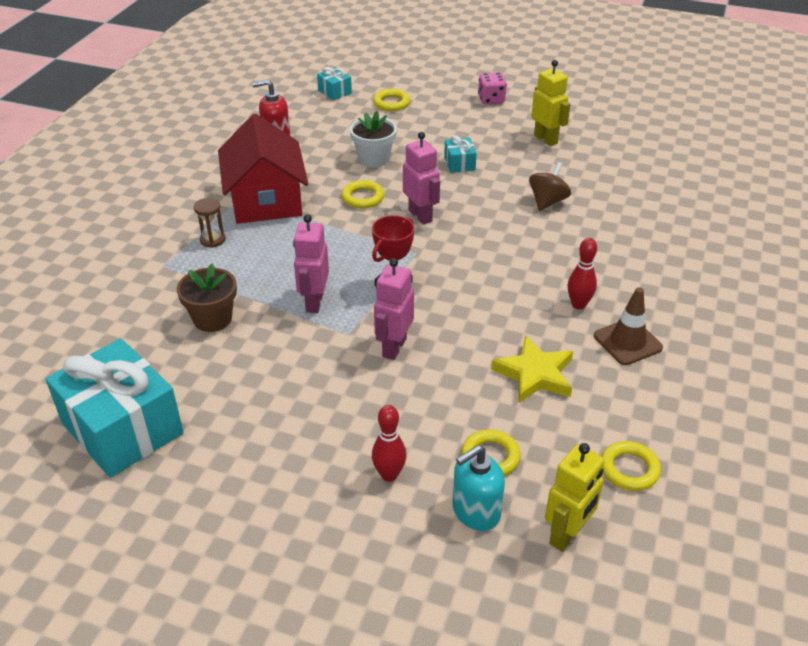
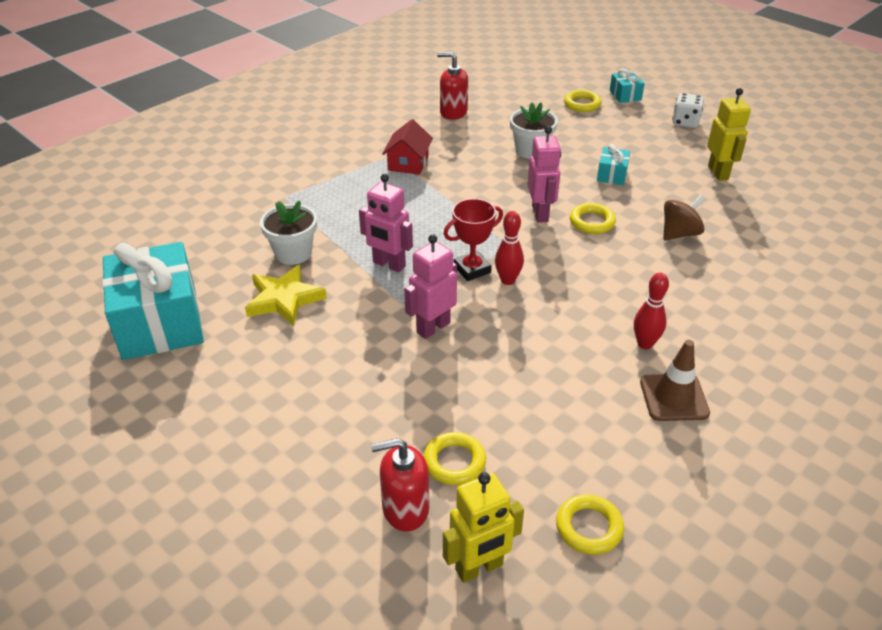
camera: 25 degrees right, 0 degrees up
(212, 240) = (339, 185): brown hourglass -> none
(212, 319) = (293, 253): brown flower pot -> white flower pot
(266, 200) = (408, 163): red house -> red house, size x0.53
(314, 302) = (389, 264): pink robot -> pink robot turned 90 degrees counterclockwise
(334, 92) = (534, 83): turquoise gift -> turquoise gift (625, 95)
(363, 197) = (496, 183): yellow ring -> yellow ring (592, 222)
(389, 475) = (349, 443): red bowling pin -> red bowling pin (507, 280)
(475, 511) = (405, 508): turquoise soap dispenser -> red soap dispenser
(491, 100) = (685, 122): pink dice -> white dice
(535, 374) = (553, 397): yellow star -> yellow star (284, 299)

